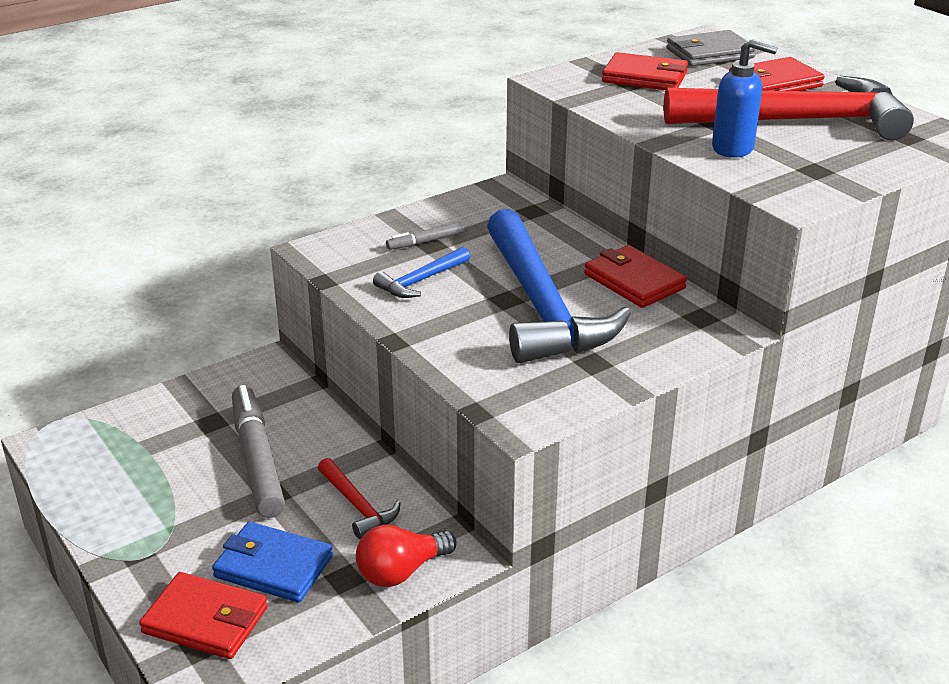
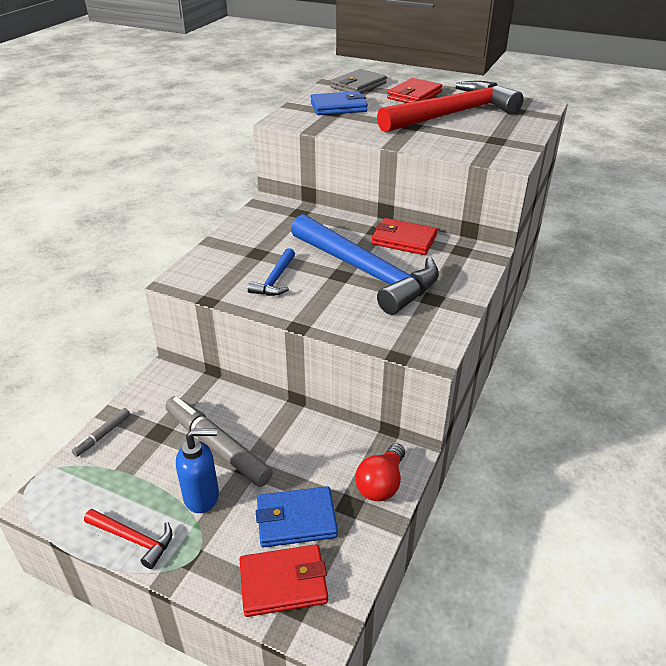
camera: 30 degrees left, 5 degrees up
(358, 506) = (314, 451): red hammer -> red hammer (134, 539)
(425, 242) = (252, 252): grey marker -> grey marker (103, 435)
(644, 77) = (338, 107): red wallet -> blue wallet
(733, 149) = (439, 138): blue soap dispenser -> blue soap dispenser (202, 496)

